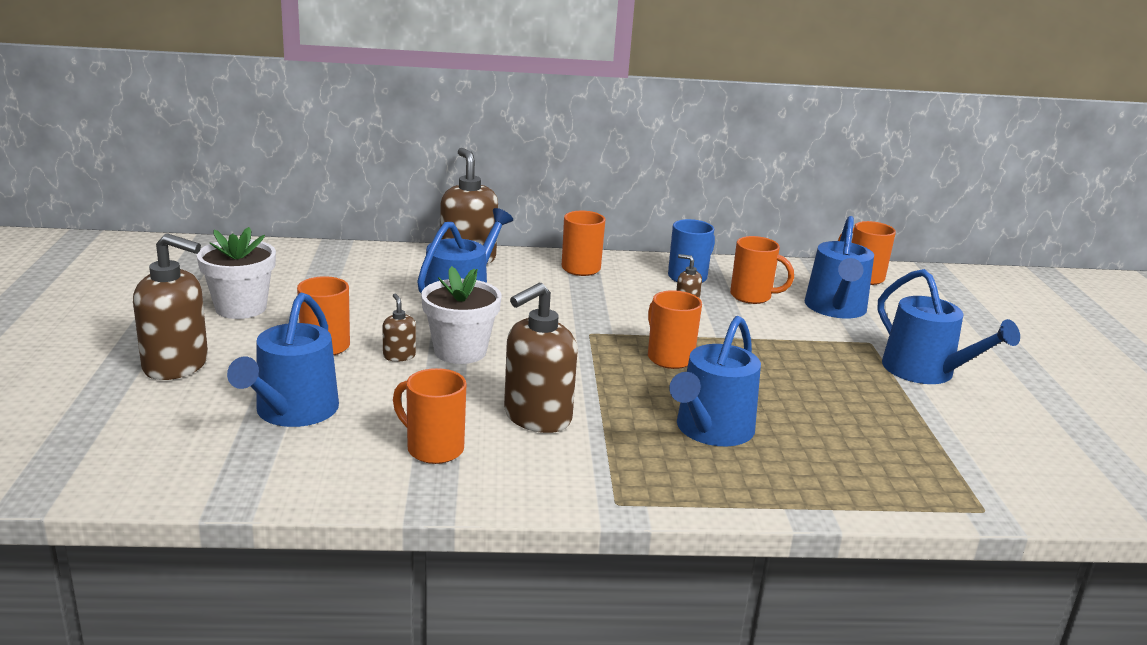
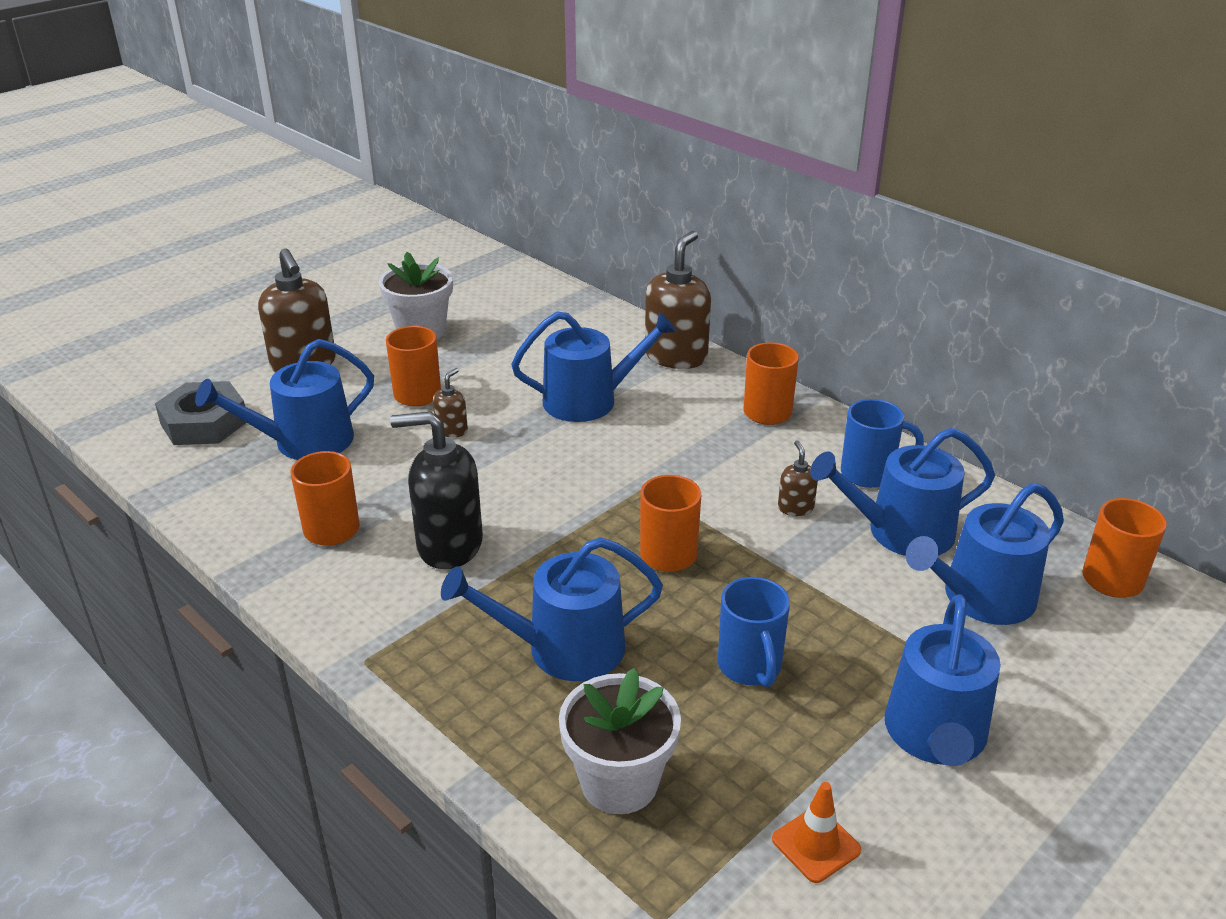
camera: 50 degrees right, 10 degrees up
(164, 439) = (204, 422): none -> grey nut
(460, 351) = (503, 450): white flower pot -> white flower pot (619, 782)
(537, 417) = (449, 545): brown soap dispenser -> black soap dispenser
(752, 296) = (900, 532): orange mug -> blue watering can
(808, 387) = (750, 667): none -> blue mug
(971, 440) = (816, 844): none -> orange traffic cone

